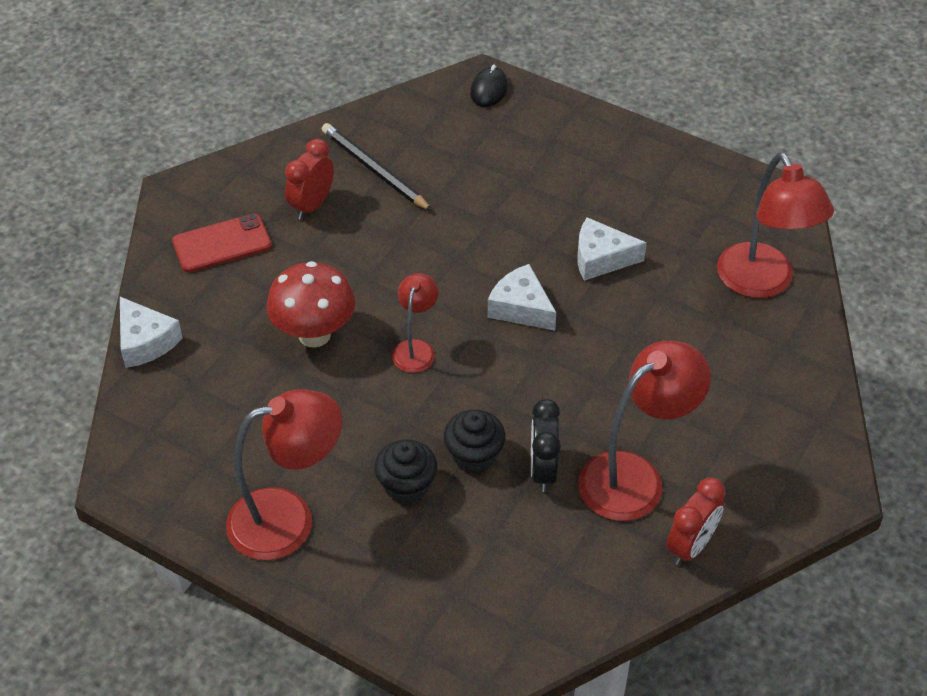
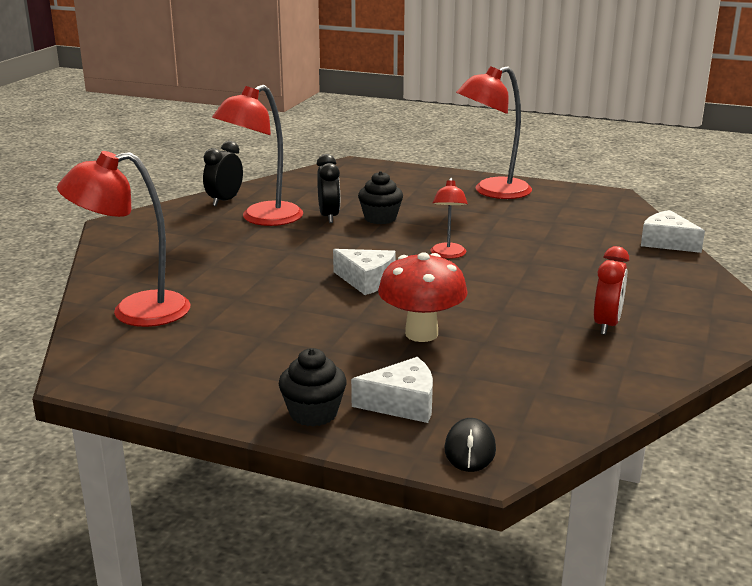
camera: 170 degrees right, 25 degrees down
(222, 244) = (666, 294): red phone -> none
(314, 334) = (536, 255): red mushroom -> red mushroom (421, 334)
(374, 170) = (564, 356): black pencil -> none
(406, 485) = (422, 206): black cupcake -> black cupcake (313, 413)
(601, 258) = (296, 314): white cheese -> white cheese (402, 403)
(691, 546) = (225, 201): red clock -> black clock
(762, 283) = (135, 312): red lamp -> red lamp turned 75 degrees counterclockwise

